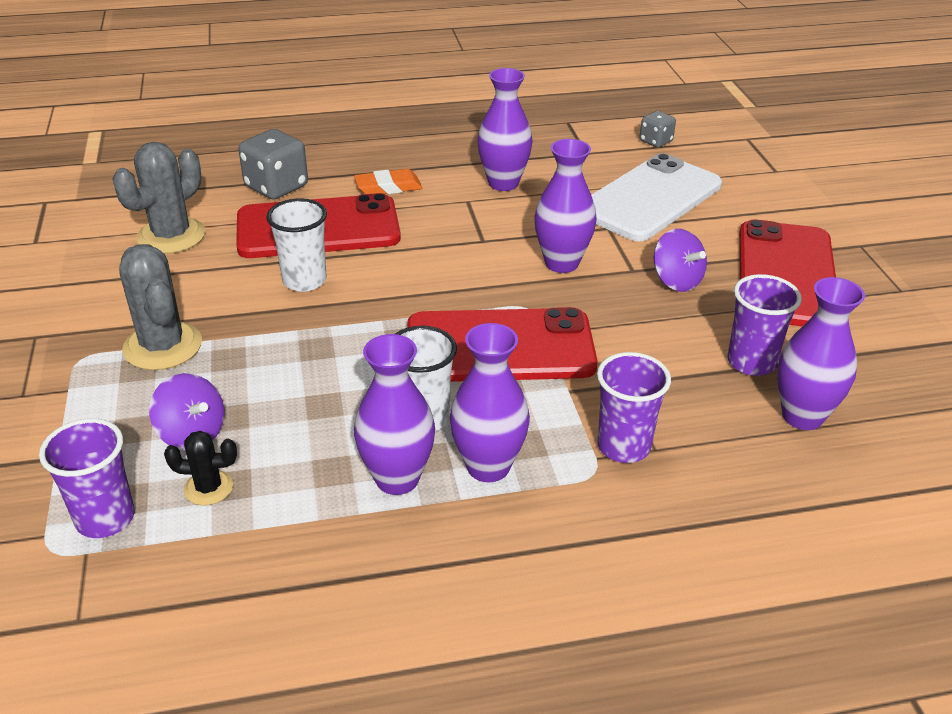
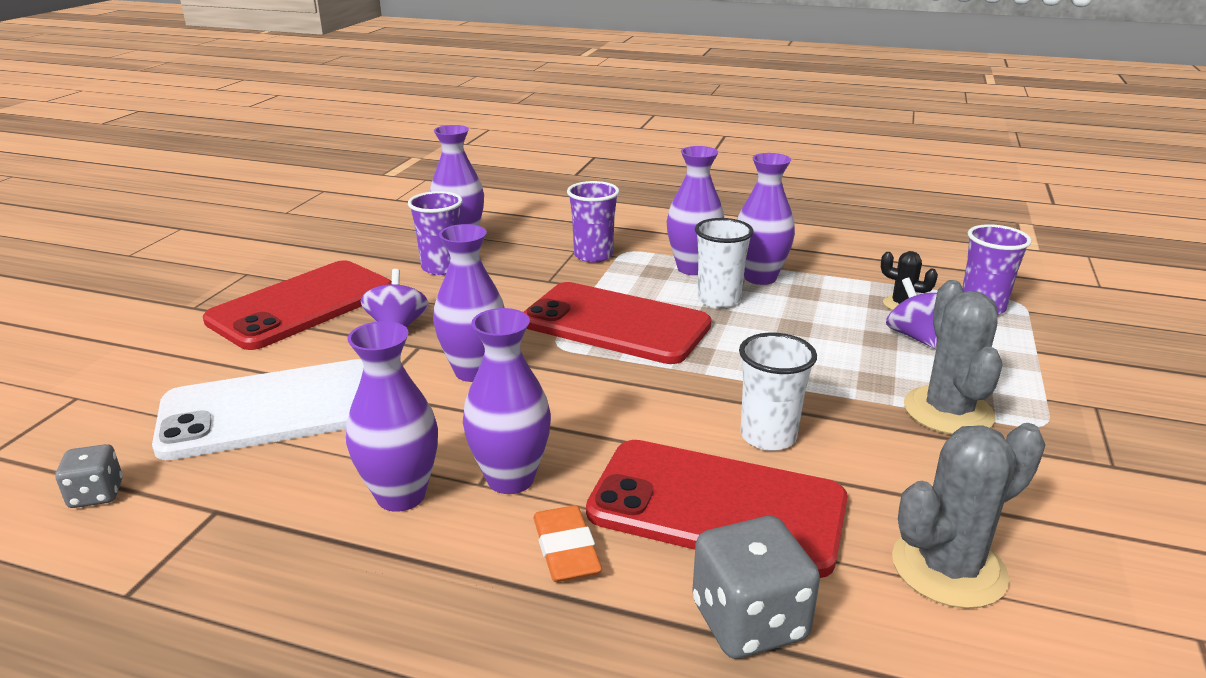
camera: 150 degrees left, 10 degrees down
(388, 187) = (566, 550): orange eraser -> orange eraser turned 60 degrees clockwise
(452, 207) = (510, 479): none -> purple vase

